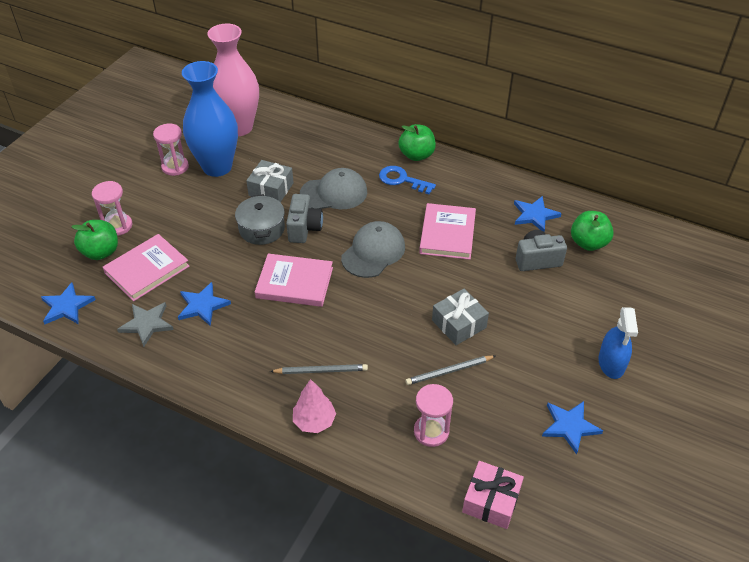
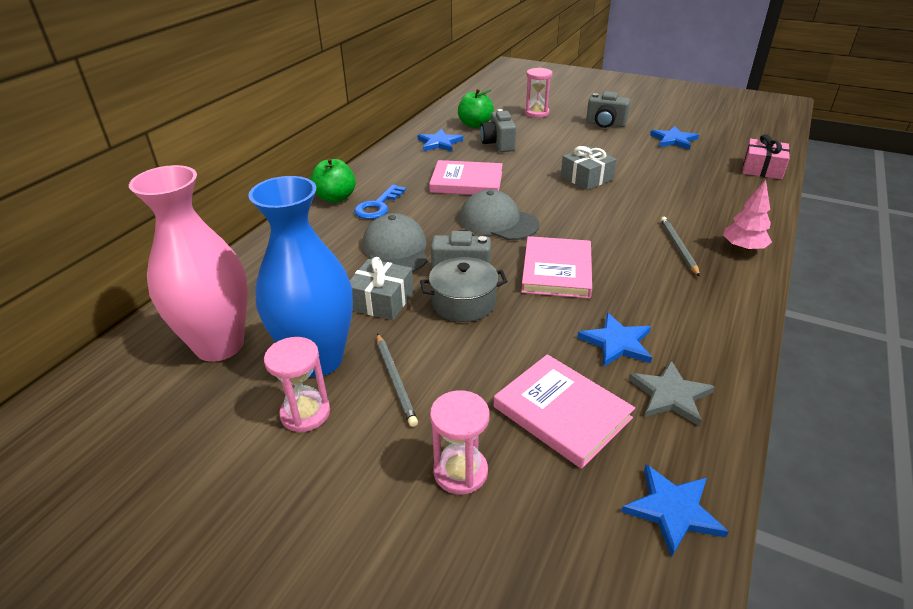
camera: 90 degrees left, 10 degrees down
(101, 252) = (531, 485): green apple -> none
(431, 431) = (714, 191): pink hourglass -> pink hourglass (536, 113)
(449, 371) = (644, 183): grey pencil -> grey pencil (395, 380)
(611, 363) = (605, 124): blue spray bottle -> grey camera

